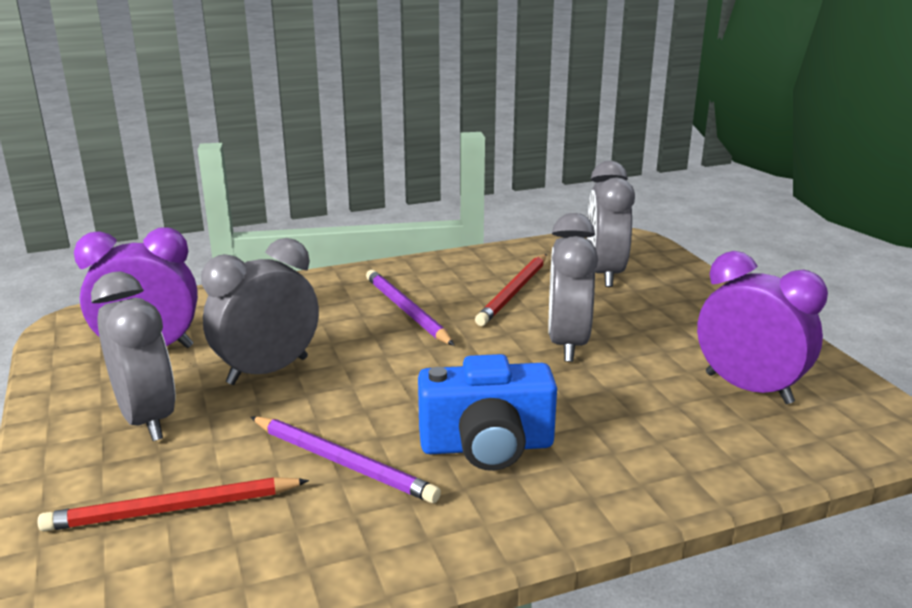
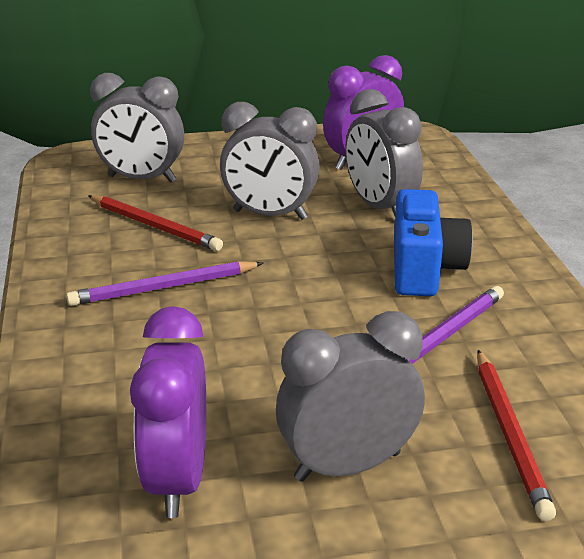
camera: 80 degrees left, 5 degrees up
(268, 371) = (265, 381): grey clock -> grey clock (379, 207)

